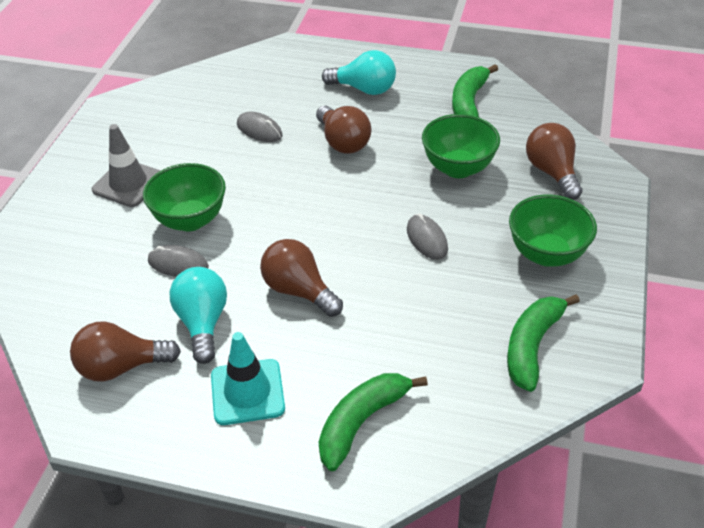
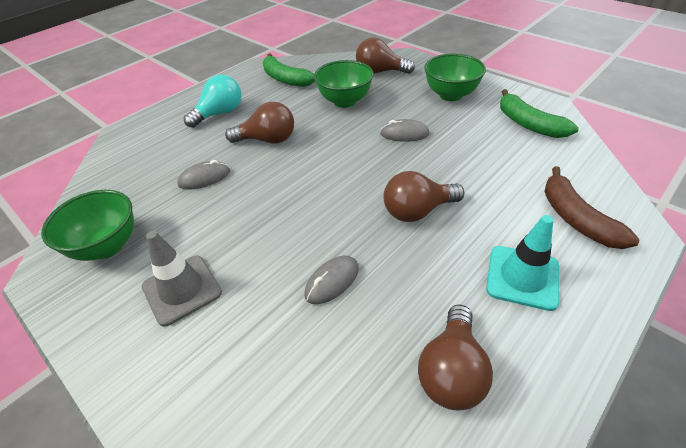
camera: 60 degrees left, 0 degrees up
(190, 220) = (278, 255): green bowl -> green bowl (107, 246)
(203, 323) = (422, 284): turquoise light bulb -> none
(361, 422) = (576, 218): green banana -> brown banana

